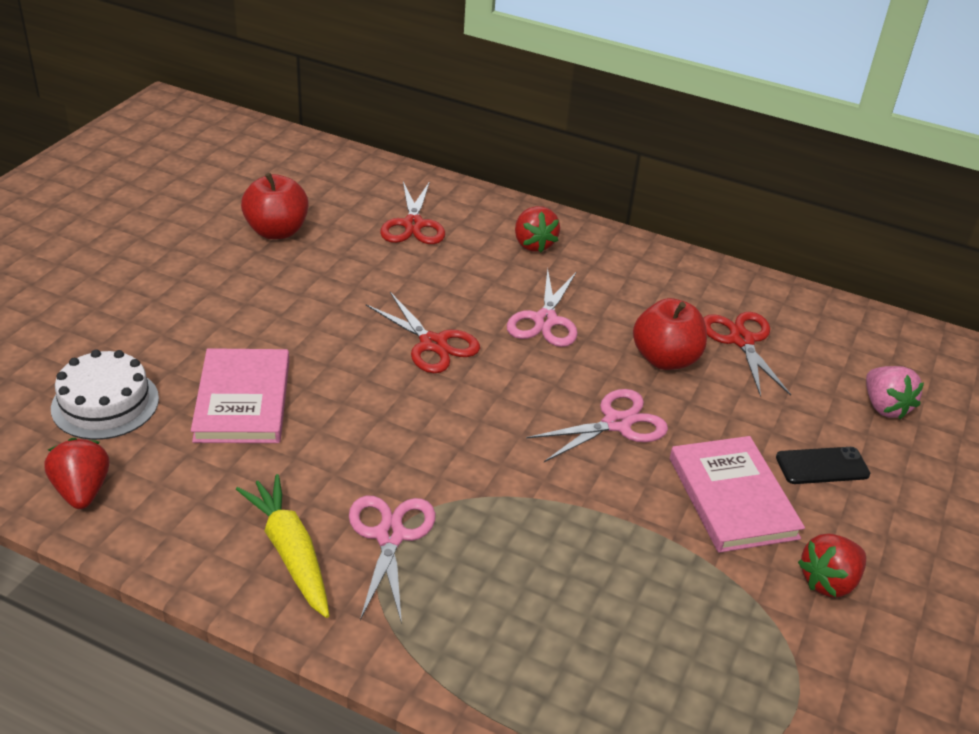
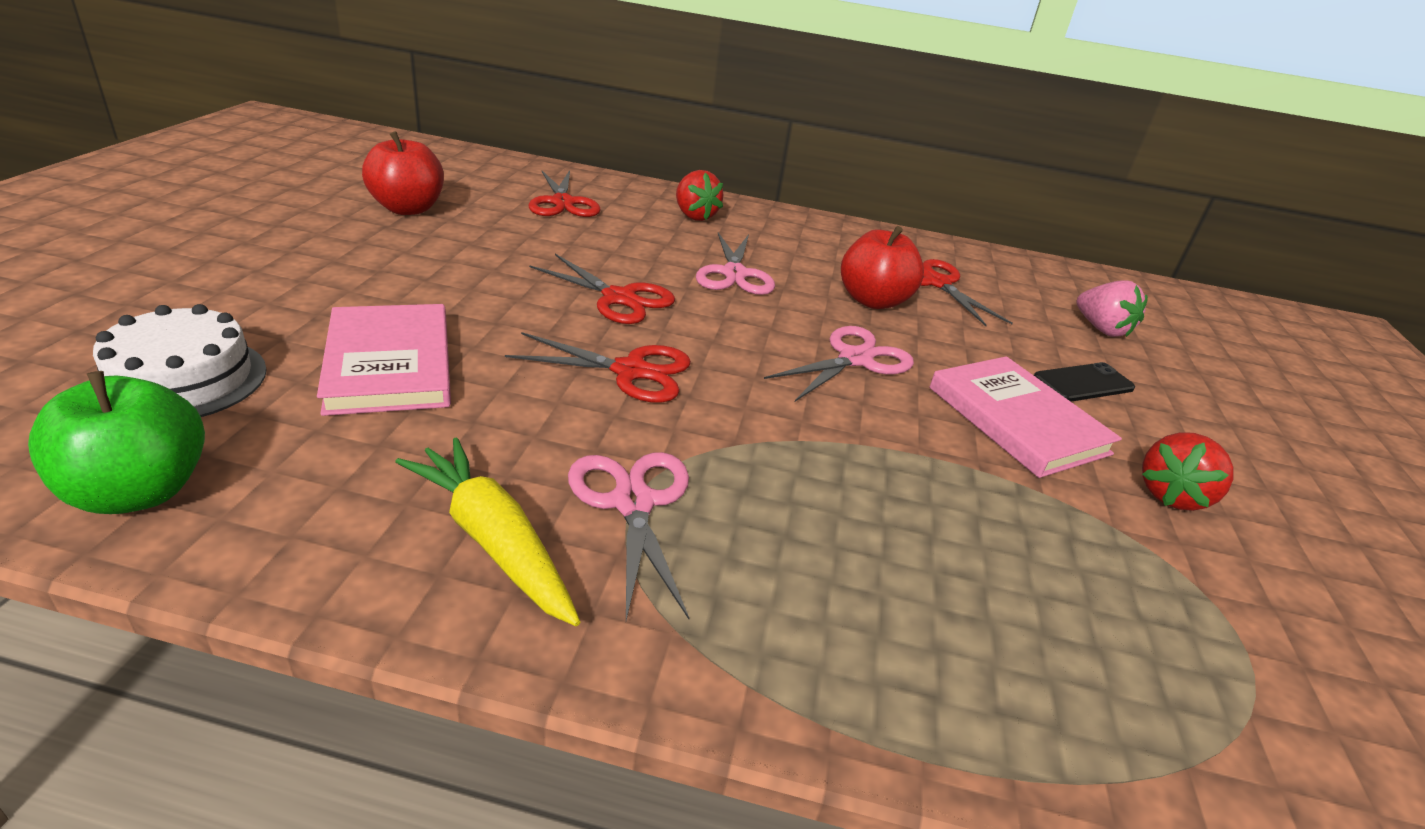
camera: 15 degrees left, 5 degrees down
(82, 491) = (139, 491): red strawberry -> green apple
(421, 421) = (630, 371): none -> red scissors

